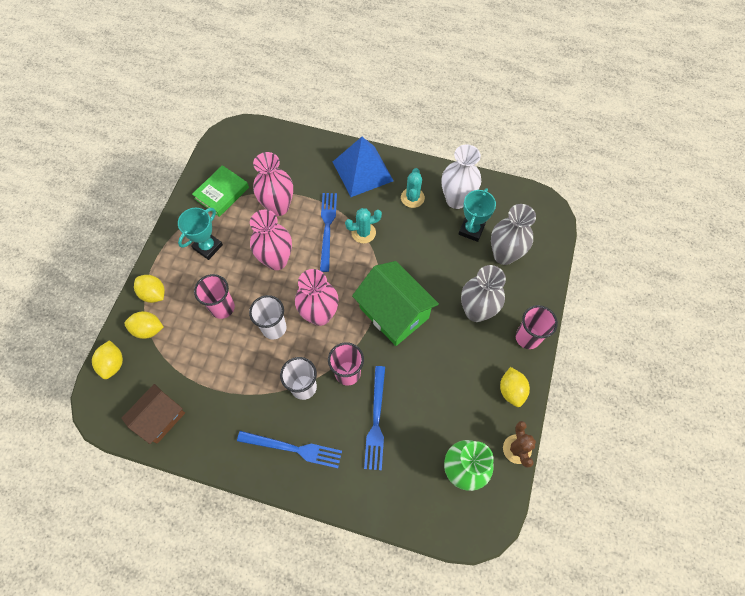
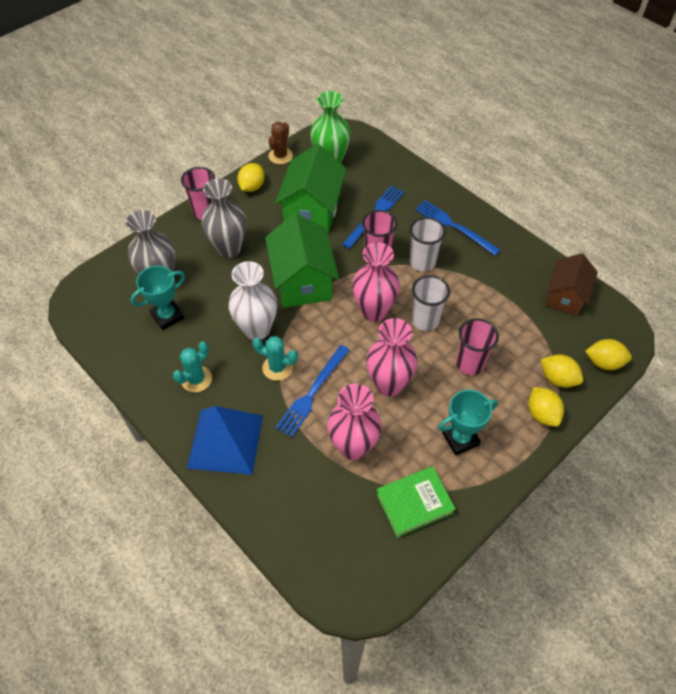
camera: 150 degrees left, 10 degrees down
(113, 364) = (603, 362): yellow lemon -> yellow lemon turned 75 degrees clockwise
(160, 418) = (565, 296): brown house -> brown house turned 45 degrees counterclockwise
(436, 393) = (312, 210): none -> green house
(456, 200) = (154, 353): white vase -> white vase (257, 330)

